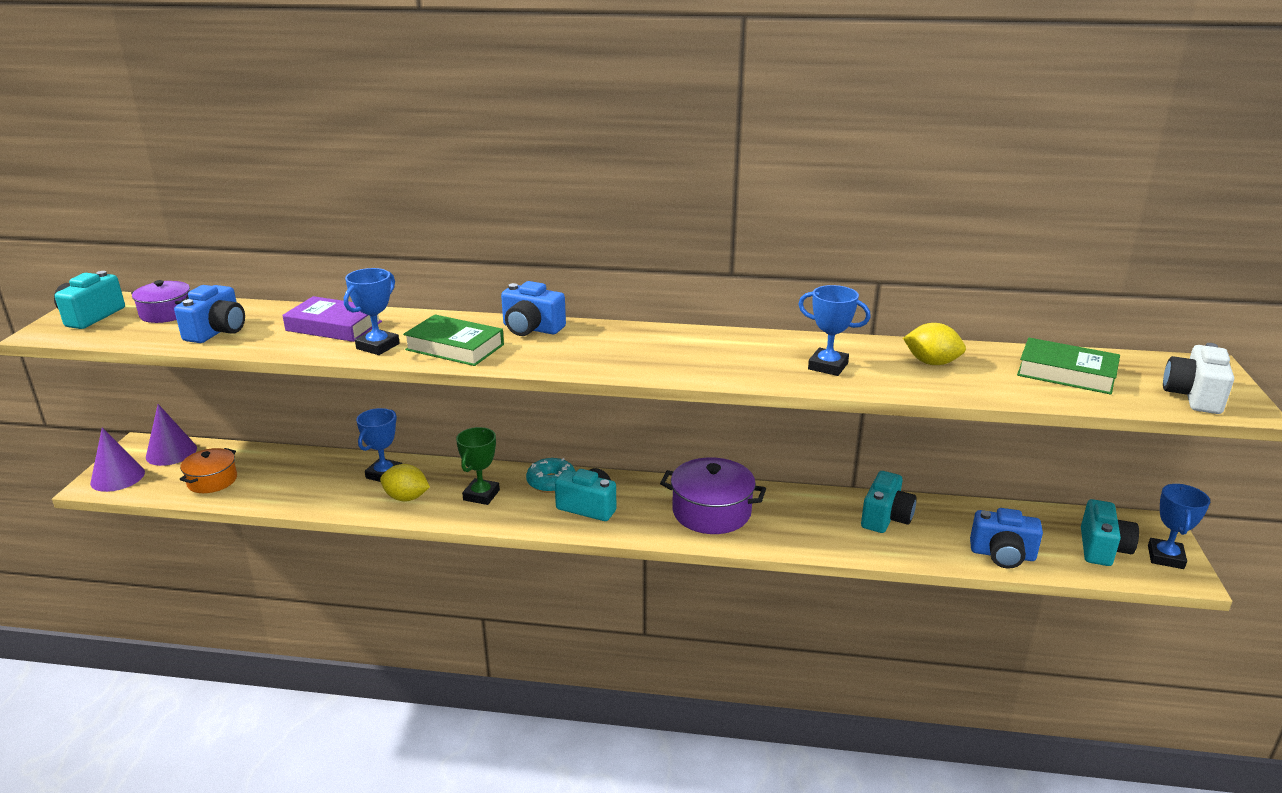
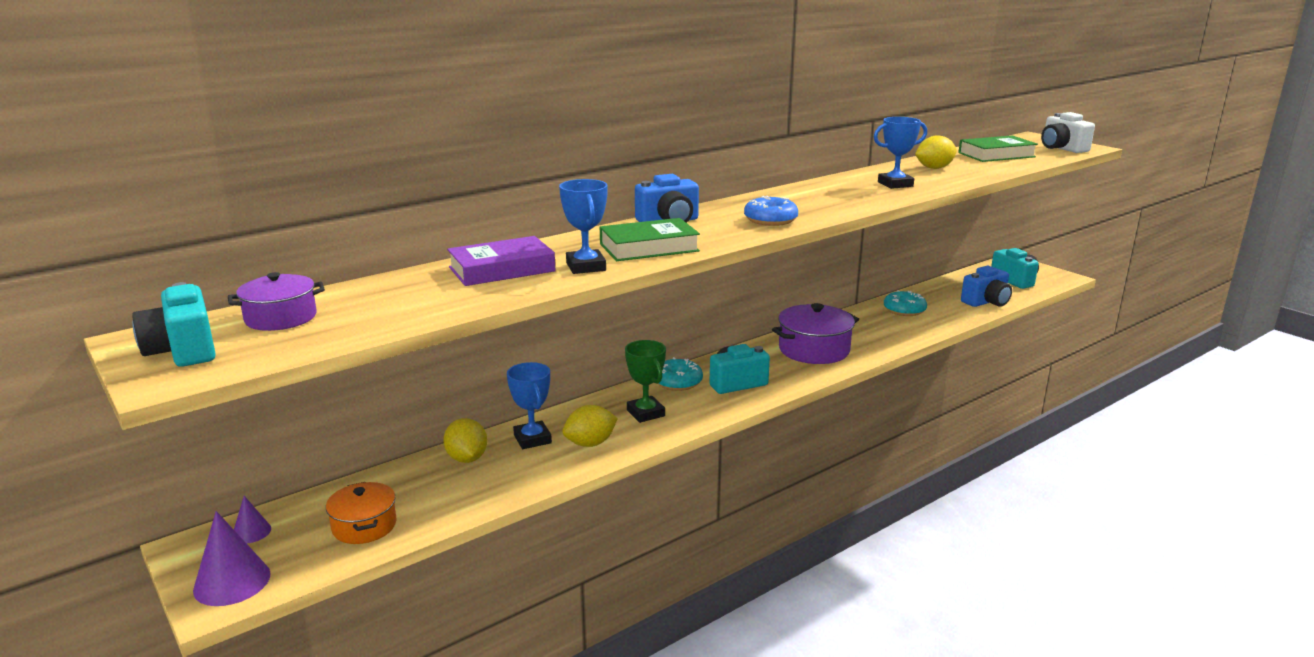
camera: 45 degrees left, 5 degrees down
(171, 452) = (251, 532): purple cone -> purple cone, size x0.55
(217, 331) = (393, 309): blue camera -> none
(329, 467) = (467, 458): none -> yellow lemon
(605, 359) = (770, 220): none -> blue donut
(885, 518) = (904, 310): turquoise camera -> turquoise donut
(1165, 557) = (1042, 273): blue trophy -> none

